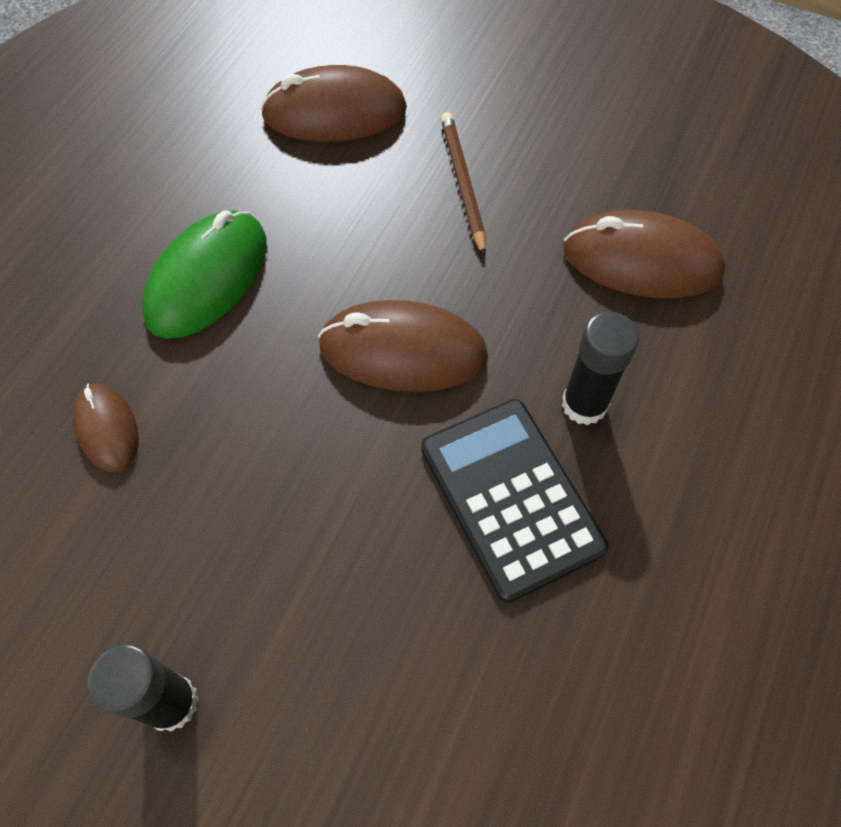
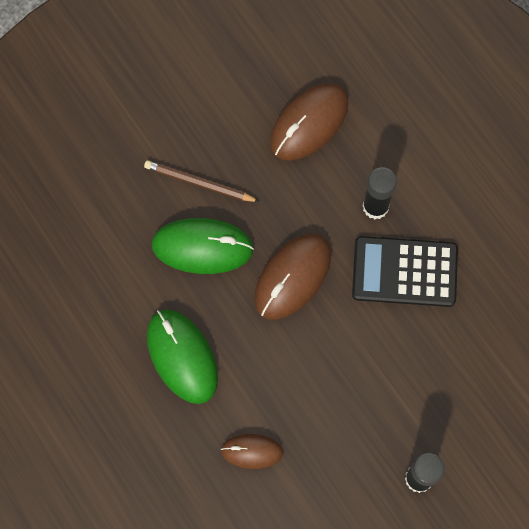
camera: 60 degrees left, 10 degrees up
(334, 113) = (98, 225): brown mouse -> none
(377, 228) = (202, 247): none -> green mouse

